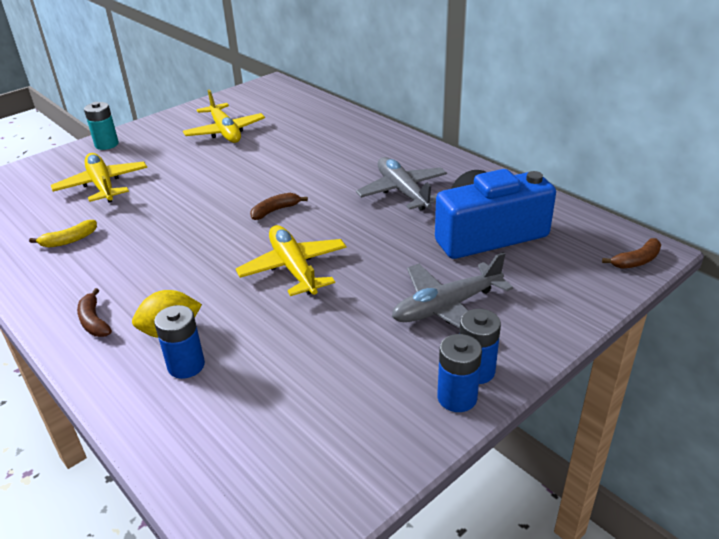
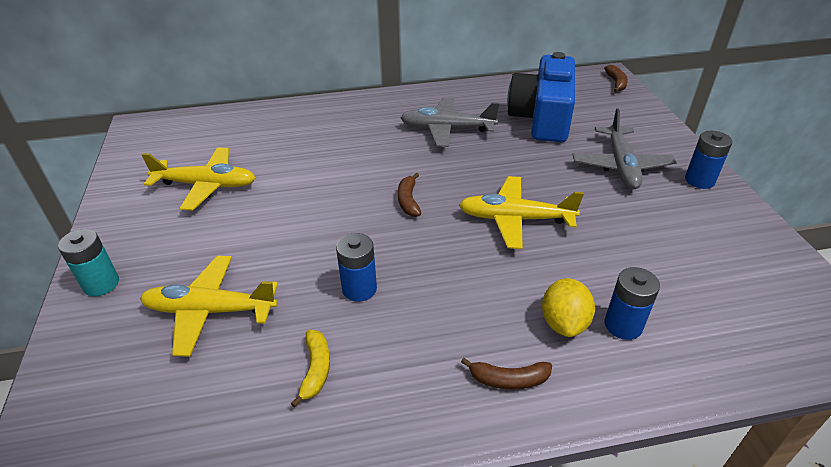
camera: 60 degrees left, 5 degrees up
(457, 397) = (724, 198): blue battery -> blue battery (359, 289)

